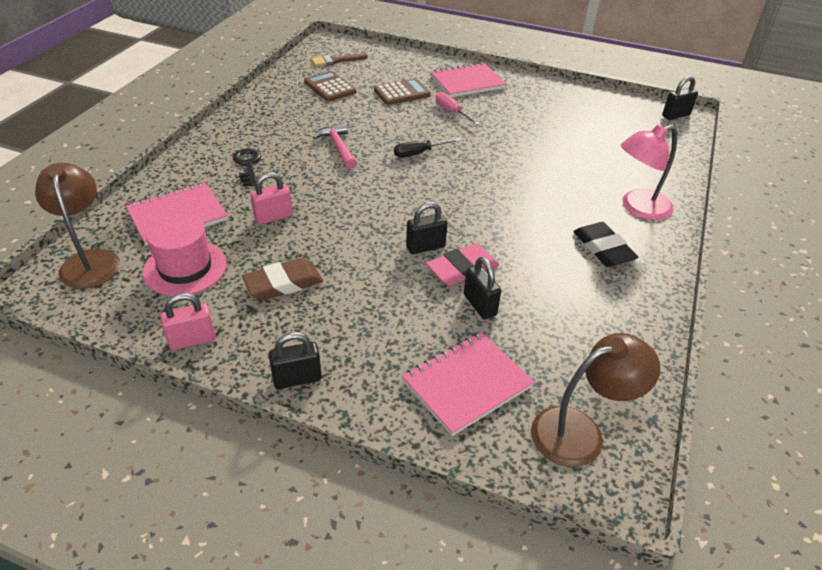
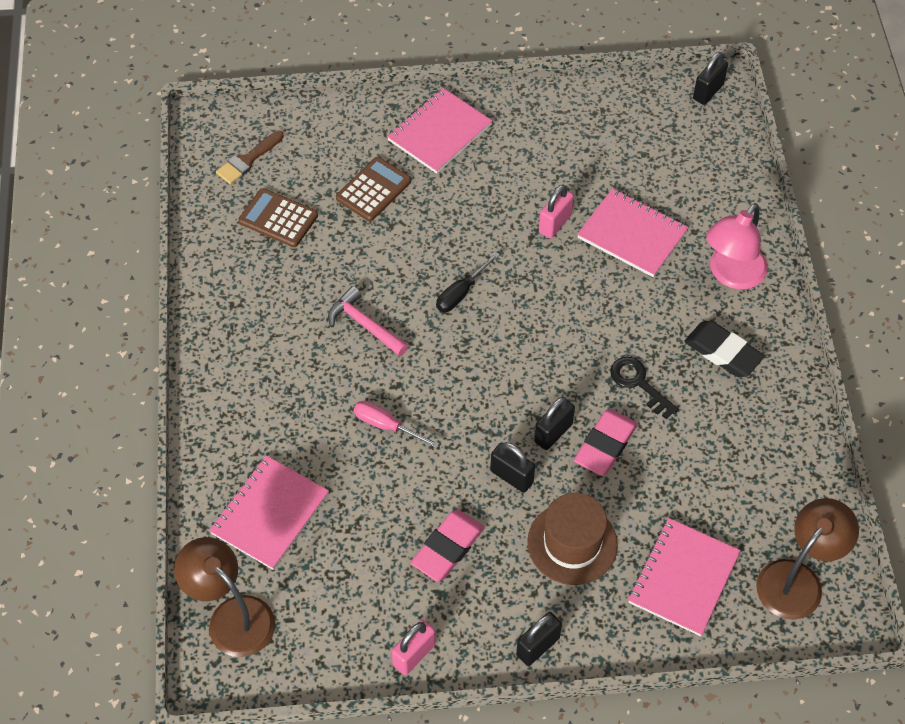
camera: 25 degrees left, 15 degrees up
(185, 268) = (337, 577): pink hat -> none
(248, 165) = (284, 402): black key -> black key (638, 383)
(273, 217) = (372, 467): pink padlock -> pink padlock (555, 224)
(283, 283) = (448, 548): brown eraser -> pink eraser
(386, 320) = (572, 543): none -> brown hat
(452, 112) = (454, 200): pink screwdriver -> pink screwdriver (386, 425)
(480, 305) = (646, 483): black padlock -> black padlock (511, 476)
(570, 164) = (632, 235): none -> pink notebook

